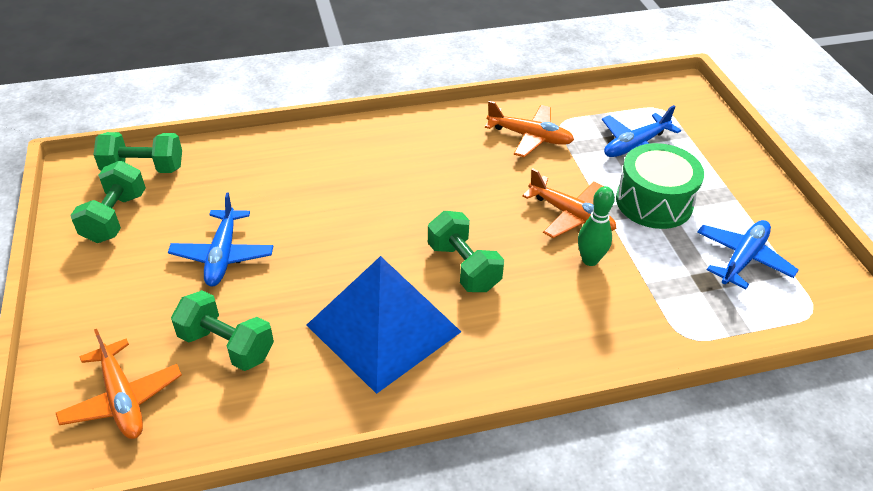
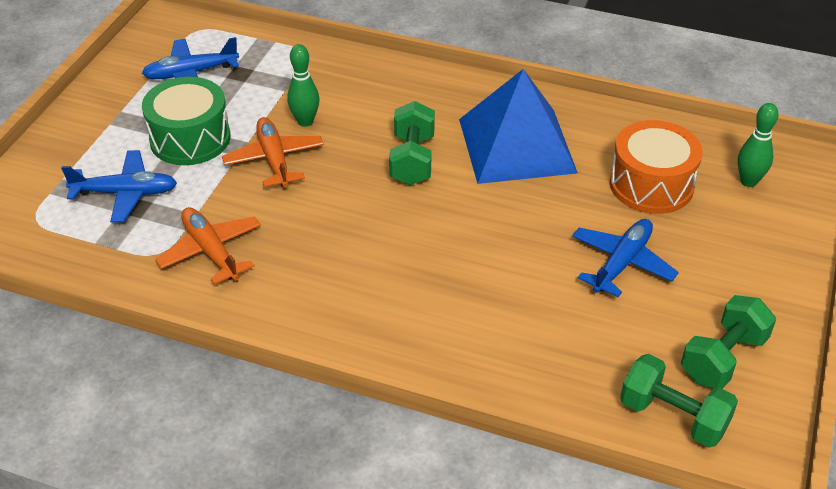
camera: 145 degrees left, 0 degrees up
(122, 399) = (748, 181): orange plane -> green bowling pin
(226, 345) = (651, 185): green dumbbell -> orange drum

